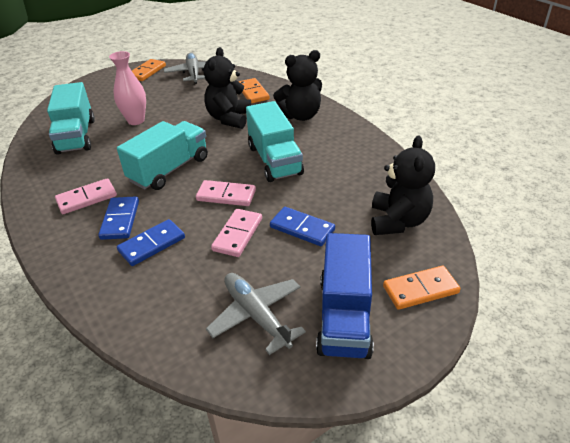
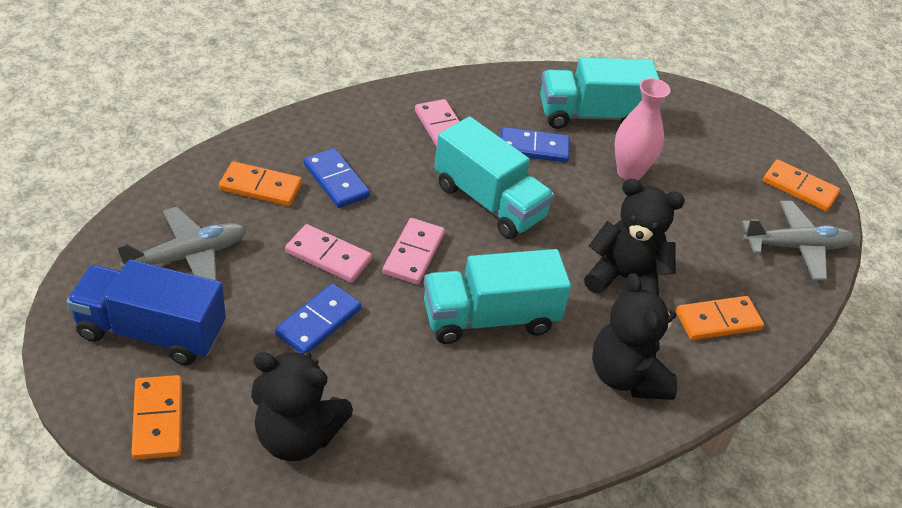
camera: 90 degrees right, 5 degrees up
(120, 220) = (391, 156): blue domino -> blue domino (533, 148)
(163, 288) = (260, 187): none -> orange domino

